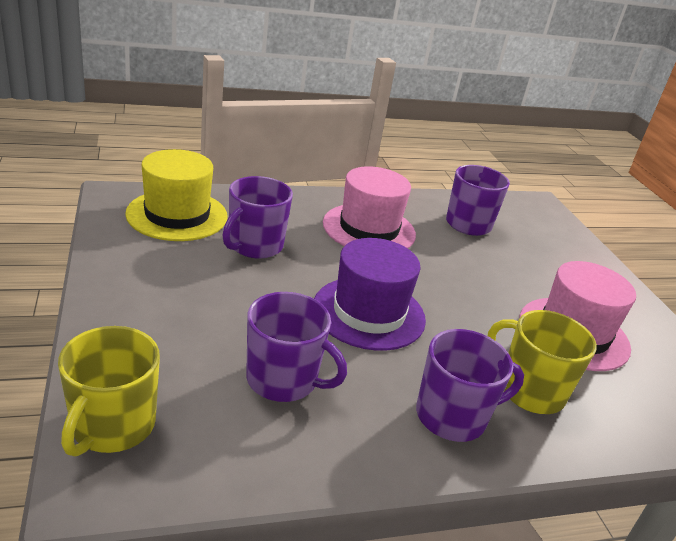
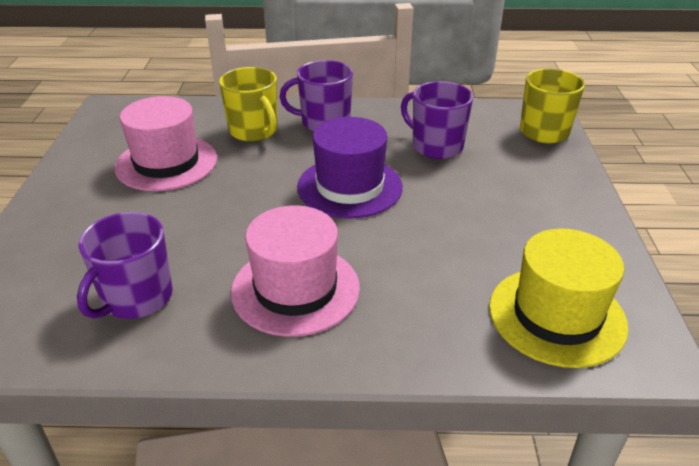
camera: 160 degrees left, 5 degrees up
(255, 246) = (452, 263): purple mug -> none

